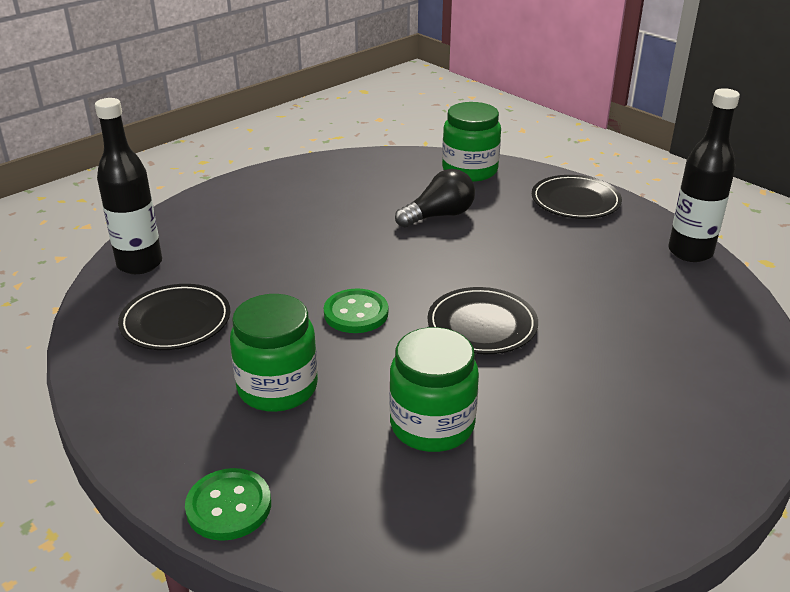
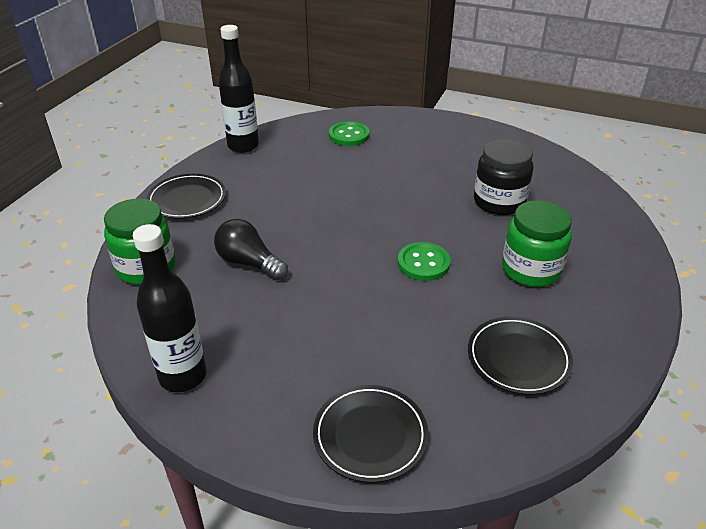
camera: 115 degrees left, 5 degrees up
(140, 264) = (465, 437): black bottle -> black bottle (183, 376)
(229, 506) = (630, 250): green button -> green button (349, 135)
(432, 425) = (499, 202): green jar -> black jar
(482, 325) = (391, 206): black plate -> black plate (370, 435)

